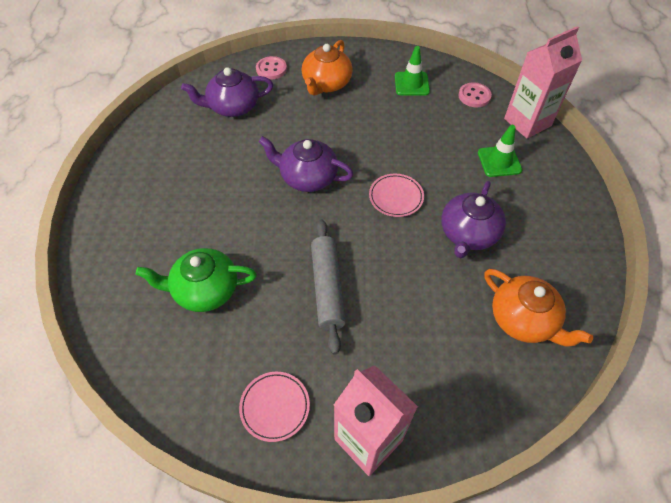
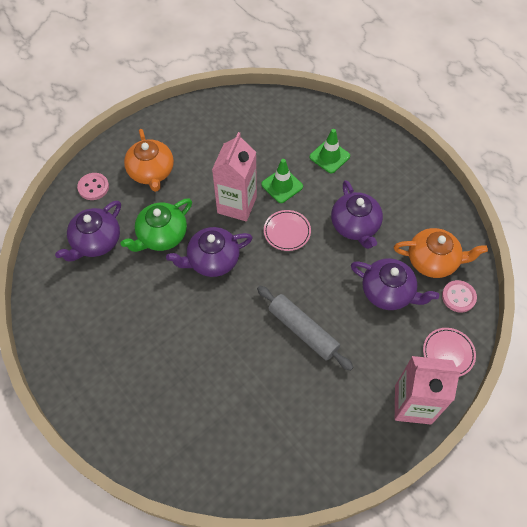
camera: 40 degrees left, 5 degrees up
(205, 290) = (224, 396): green teapot -> green teapot (161, 235)
(275, 407) = (344, 431): pink plate -> pink plate (448, 353)
(411, 84) = (216, 130): green traffic cone -> green traffic cone (282, 185)
(445, 314) = (388, 292): none -> purple teapot
(474, 96) = (269, 113): pink button -> pink button (458, 297)
(527, 122) = (322, 112): pink carton -> pink carton (237, 205)

